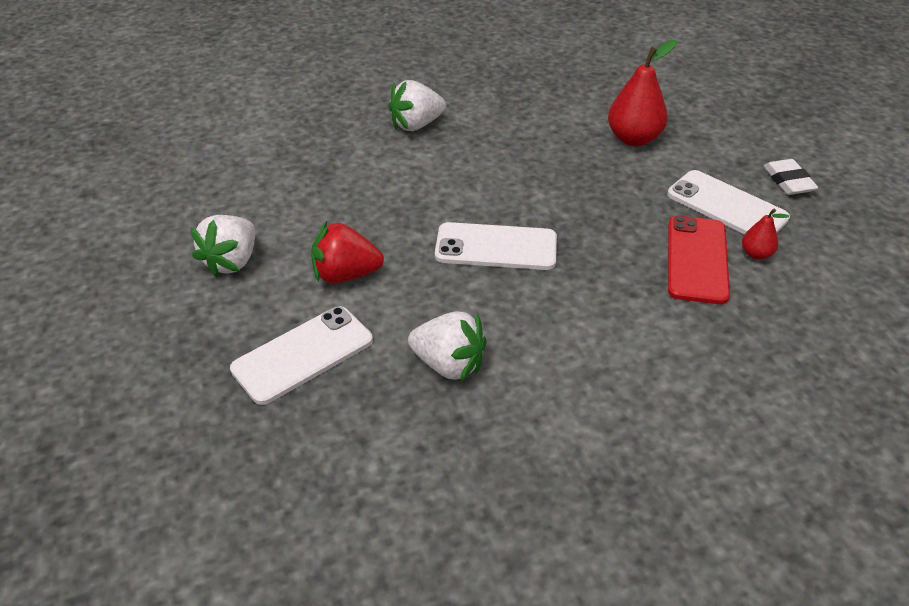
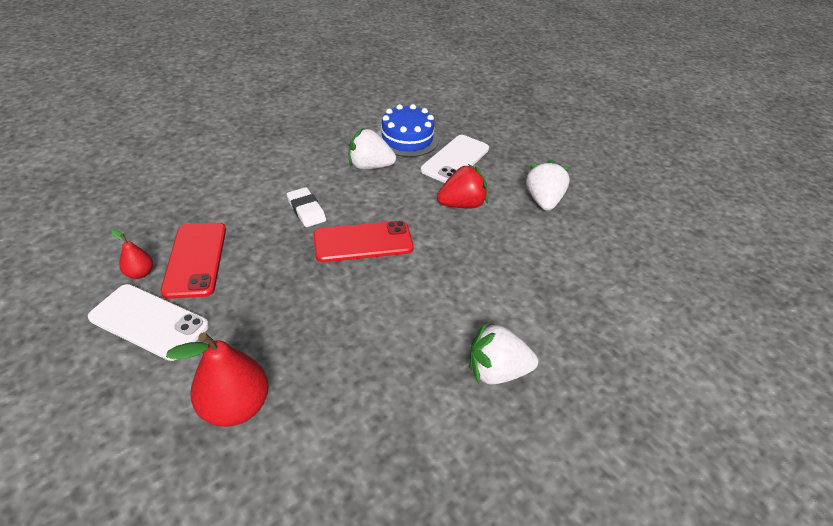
camera: 160 degrees right, 0 degrees up
(358, 418) = (407, 139): none -> blue cake
(416, 125) = (496, 371): white strawberry -> white strawberry turned 135 degrees counterclockwise
(496, 247) = (363, 242): white phone -> red phone
(788, 181) = (61, 372): white eraser -> white eraser (306, 210)

